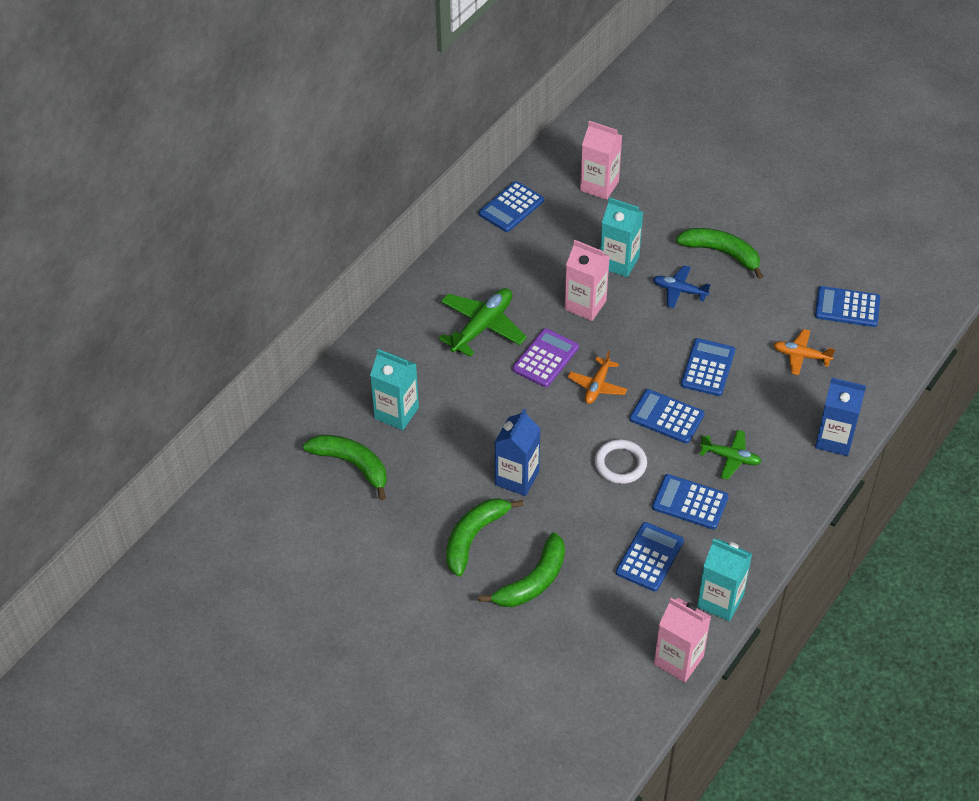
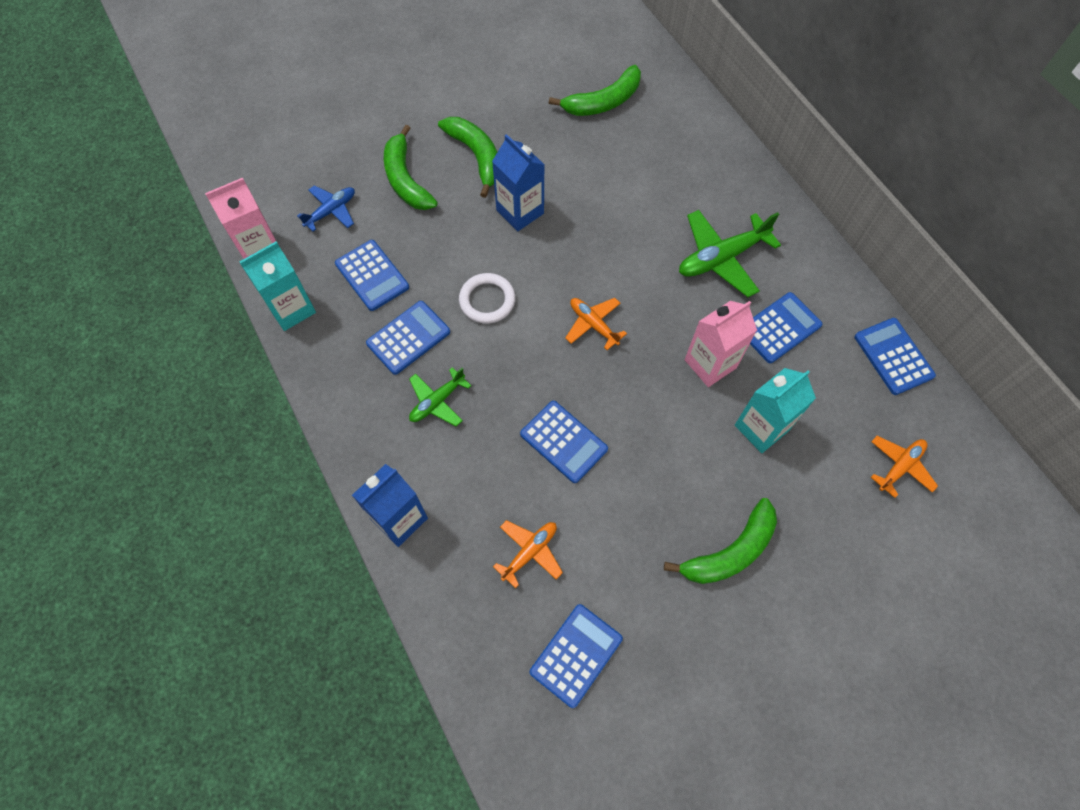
camera: 115 degrees right, 15 degrees up
(396, 413) = (645, 151): turquoise carton -> none
(482, 327) = (721, 258): green plane -> green plane turned 90 degrees clockwise
(545, 358) = (652, 295): purple calculator -> none
(599, 186) = (900, 467): pink carton -> orange plane
(666, 417) = (520, 368): blue calculator -> blue calculator (779, 328)
(679, 291) = (689, 471): blue plane -> blue plane (331, 211)

